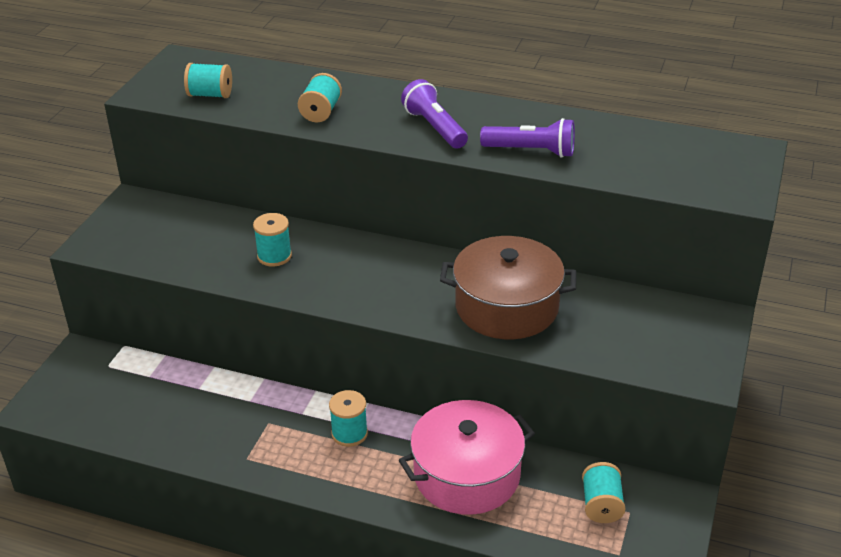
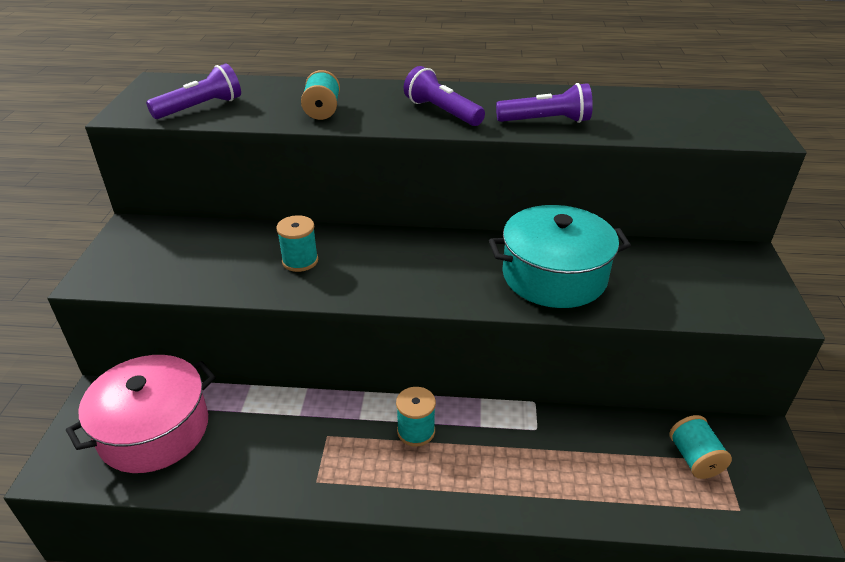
camera: 15 degrees left, 0 degrees up
(210, 95) = (201, 108): turquoise spool -> purple flashlight
(467, 475) = (551, 453): pink pot -> pink pot (154, 430)
(506, 307) = (554, 276): brown pot -> turquoise pot

